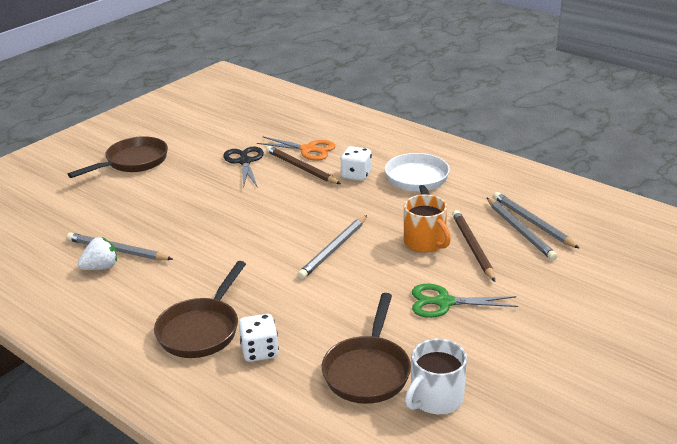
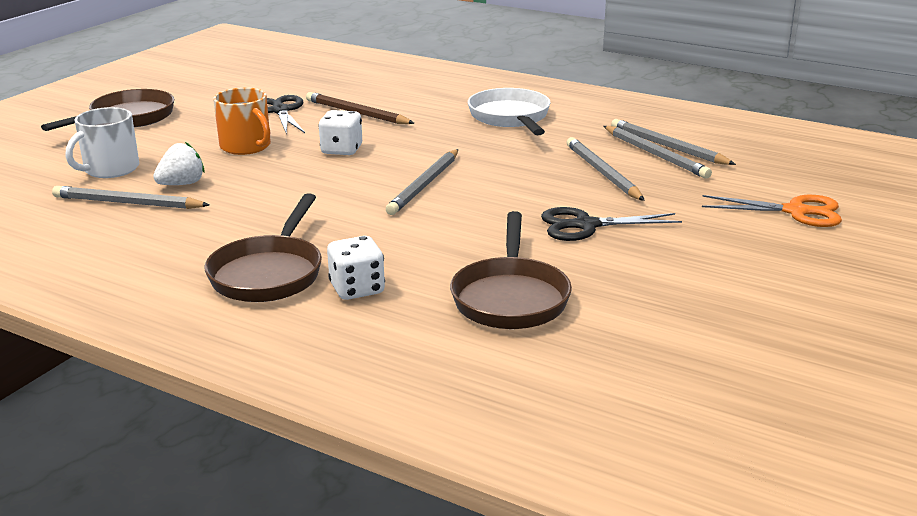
camera: 10 degrees left, 5 degrees down
(101, 267) = (108, 221): white strawberry -> white strawberry (182, 184)
(308, 150) = (361, 96): orange scissors -> orange scissors (796, 211)
(356, 175) = (430, 116): white dice -> white dice (341, 150)
(425, 242) = (541, 172): orange mug -> orange mug (246, 146)
(436, 398) = (610, 318): white mug -> white mug (110, 169)
(443, 302) = (585, 225): green scissors -> black scissors
(473, 247) = (603, 173): brown pencil -> grey pencil

